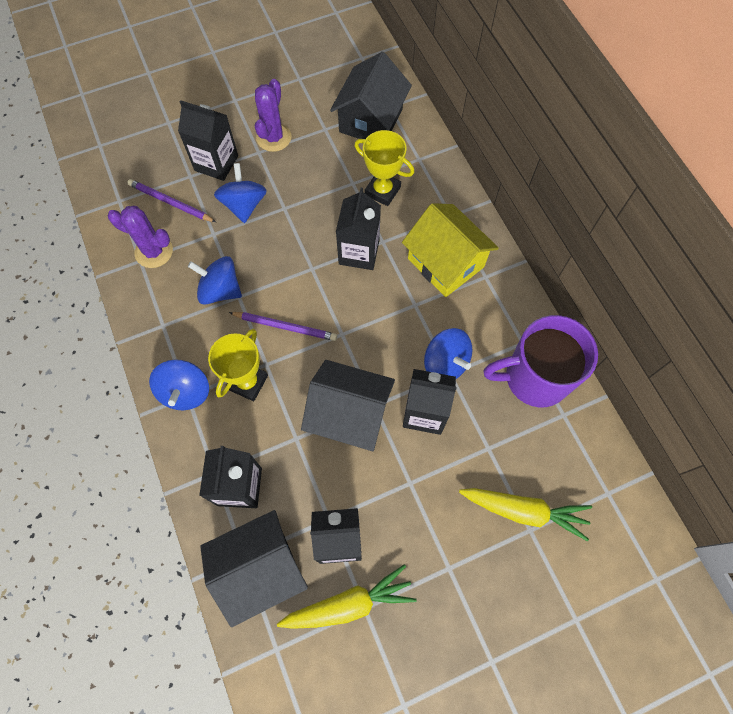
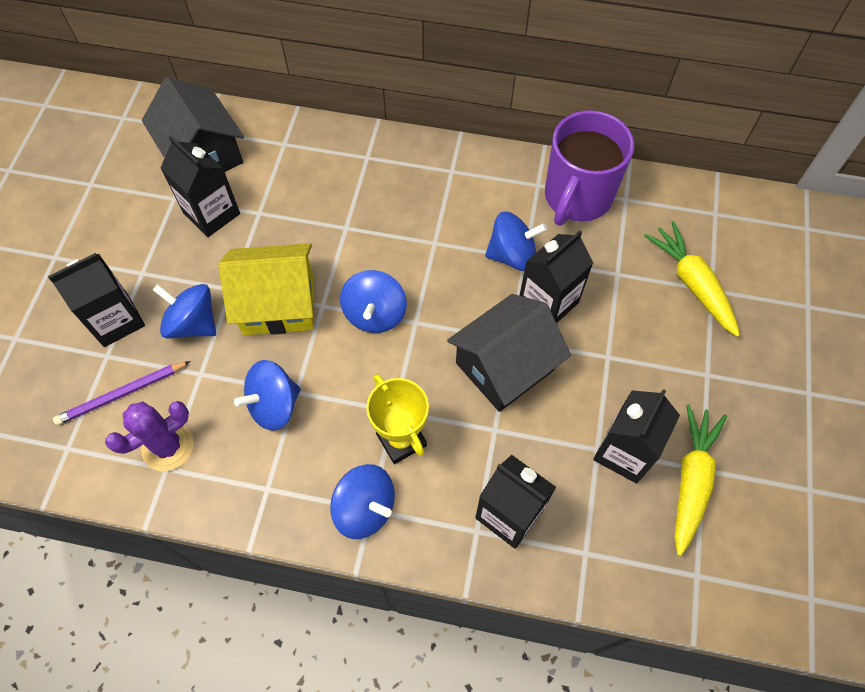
camera: 55 degrees left, 5 degrees down
(260, 568) = (607, 543): black house -> none
(274, 137) = (138, 248): purple cactus -> none
(285, 327) = (367, 367): purple pencil -> none
(329, 304) = (375, 314): none -> blue spinning top
(359, 252) = (340, 254): black carton -> black carton (211, 213)
(382, 191) = (291, 193): yellow trophy -> none
(445, 263) = (412, 191): yellow house -> yellow house (278, 304)
(524, 511) = (692, 283): yellow carrot -> yellow carrot turned 75 degrees counterclockwise

